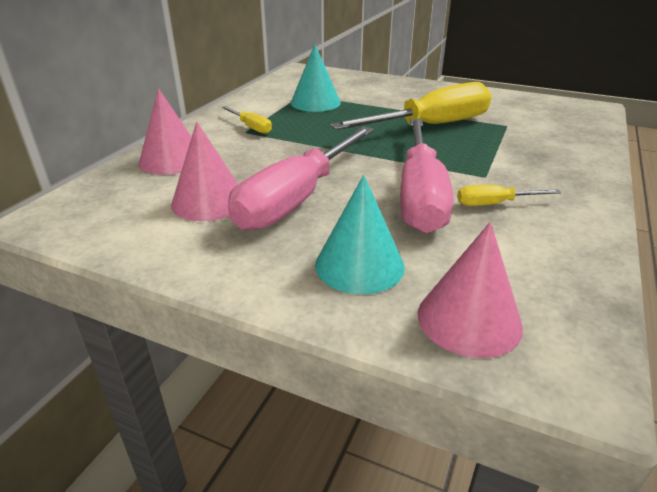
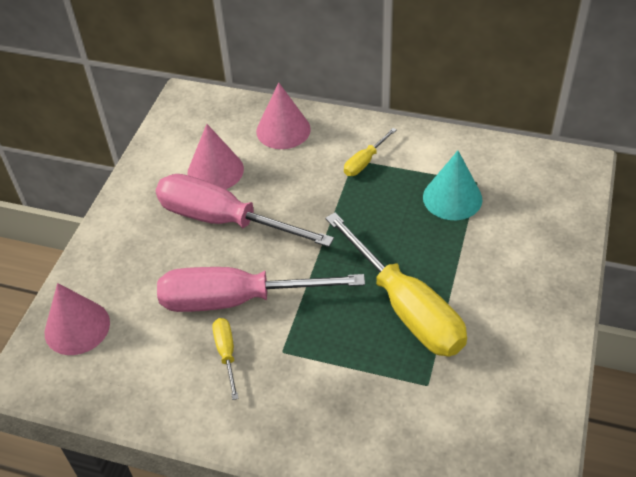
camera: 85 degrees right, 15 degrees up
(359, 265) = (134, 268): turquoise cone -> none

